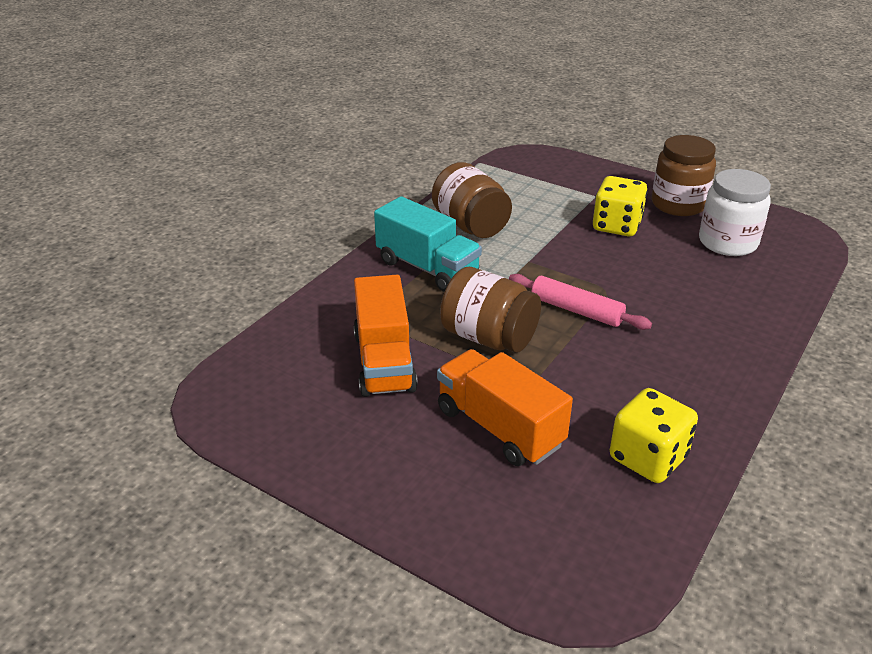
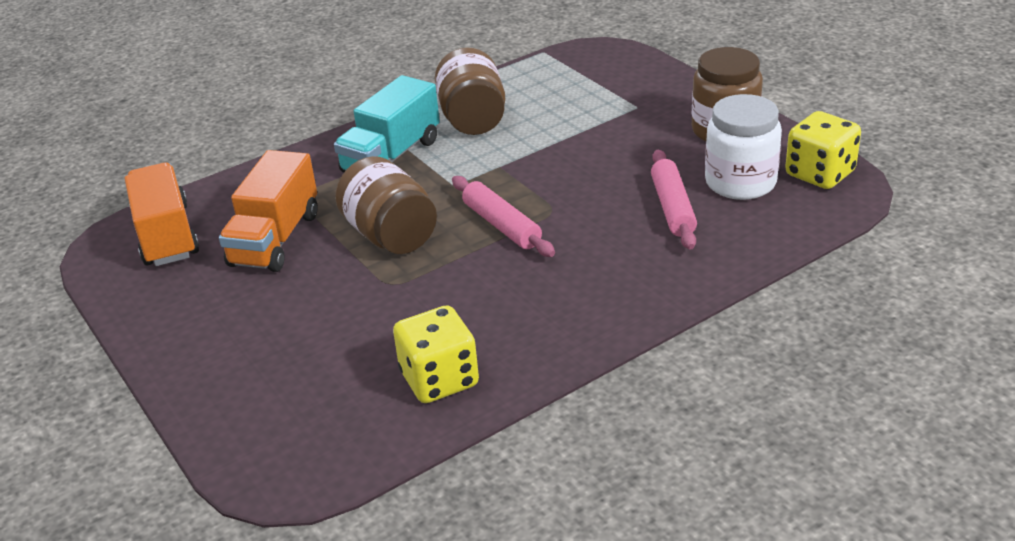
camera: 25 degrees right, 0 degrees up
(427, 268) = (391, 156): turquoise truck -> turquoise truck turned 60 degrees clockwise
(499, 427) = (326, 320): orange truck -> orange truck (166, 235)
(616, 226) = (629, 144): yellow dice -> yellow dice (820, 174)
(697, 271) = (672, 208): none -> pink rolling pin

